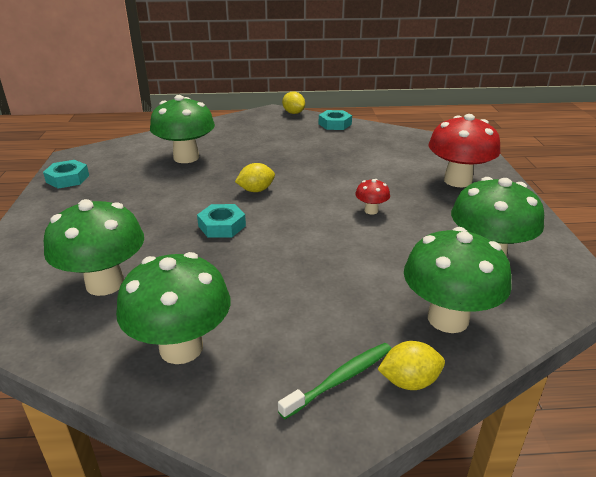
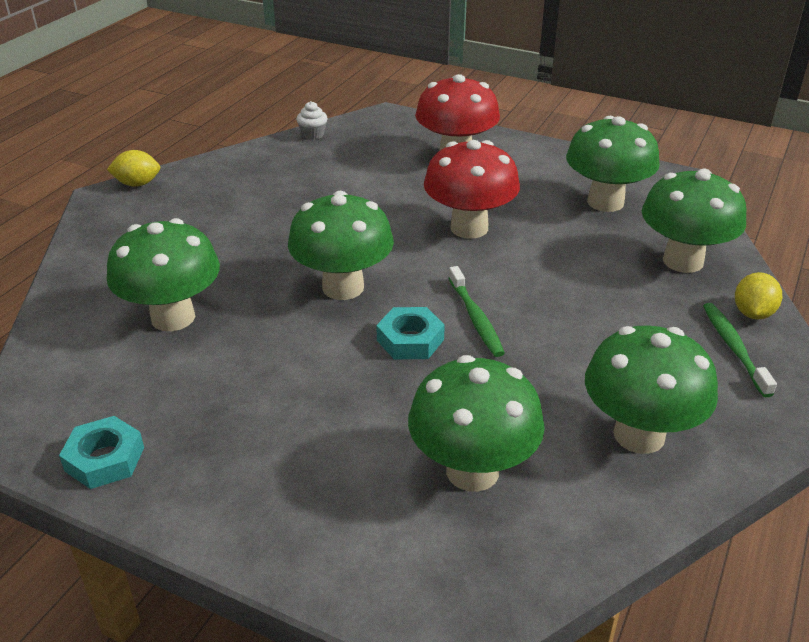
camera: 60 degrees left, 5 degrees up
(256, 190) = (343, 287): yellow lemon -> green mushroom
(266, 242) = (475, 318): none -> green toothbrush
(335, 124) = (220, 168): turquoise nut -> none
(371, 210) = (469, 228): red mushroom -> red mushroom, size x2.17
(409, 133) = (313, 134): none -> white cupcake

